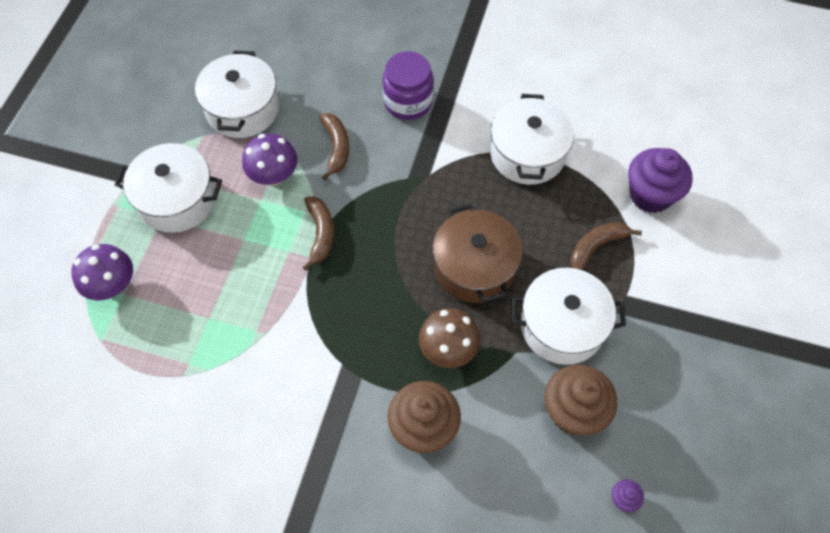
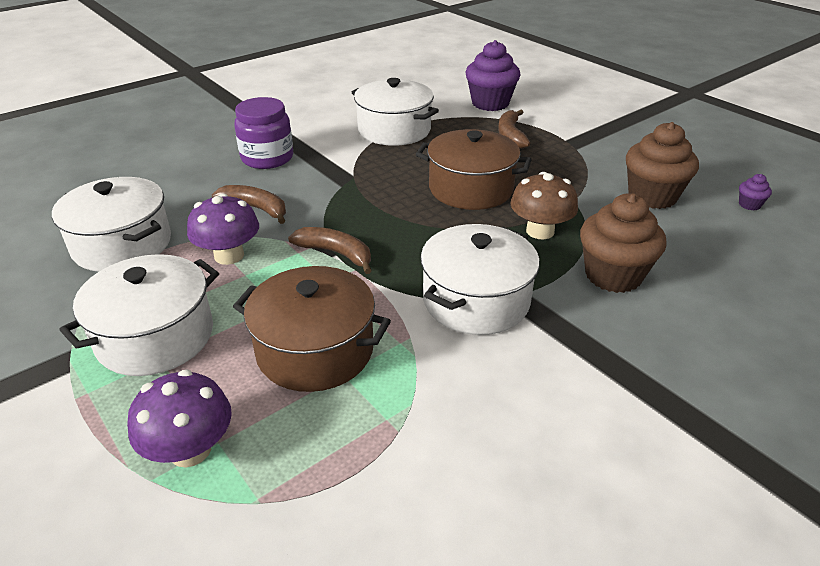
camera: 55 degrees left, 25 degrees down
(219, 289) = (315, 350): none -> brown pot
(562, 326) = (567, 173): white pot -> white pot (476, 300)

